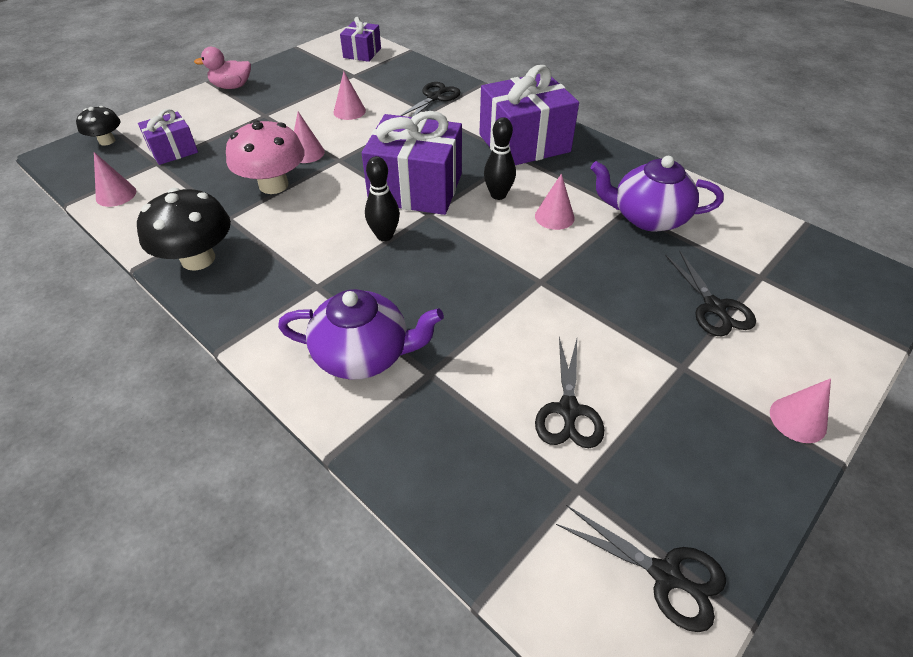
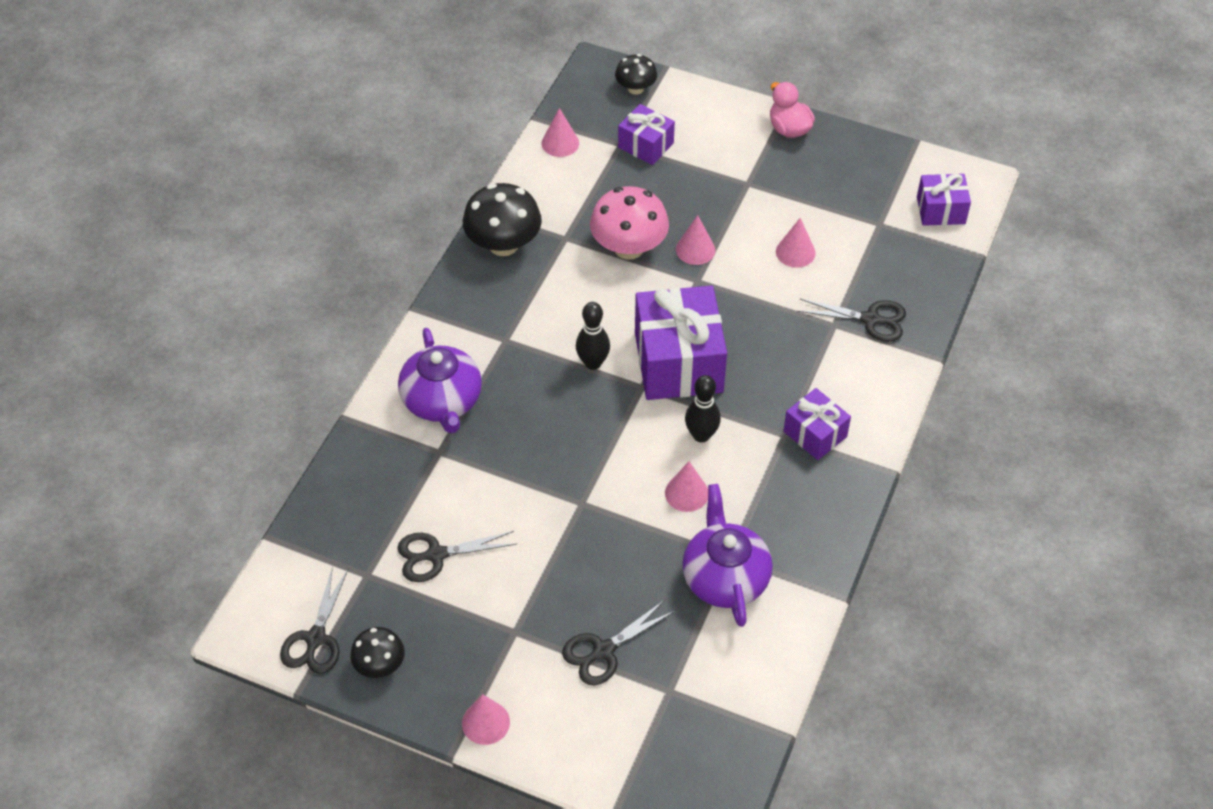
camera: 70 degrees right, 5 degrees up
(524, 143) = (815, 434): purple gift -> purple gift, size x0.54
(714, 506) = (380, 665): none -> black mushroom

